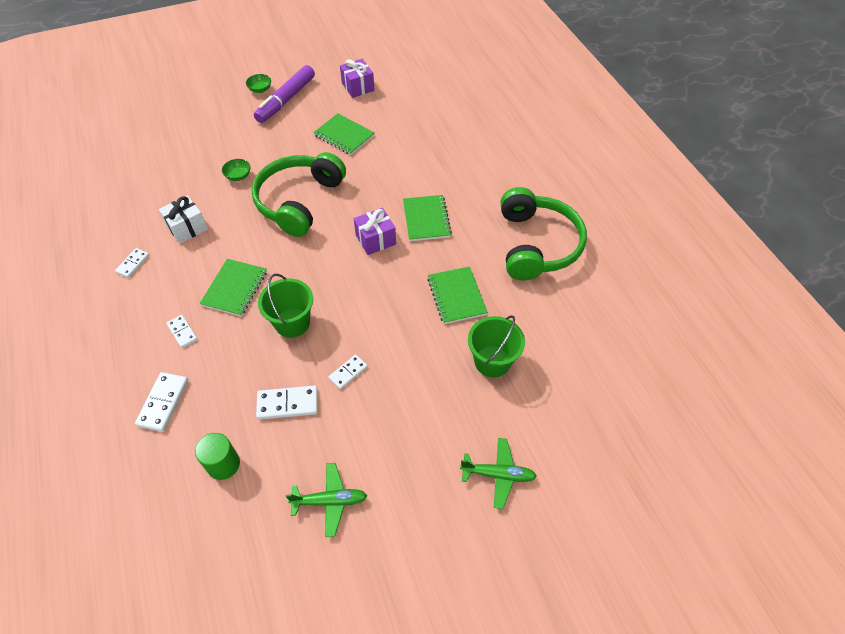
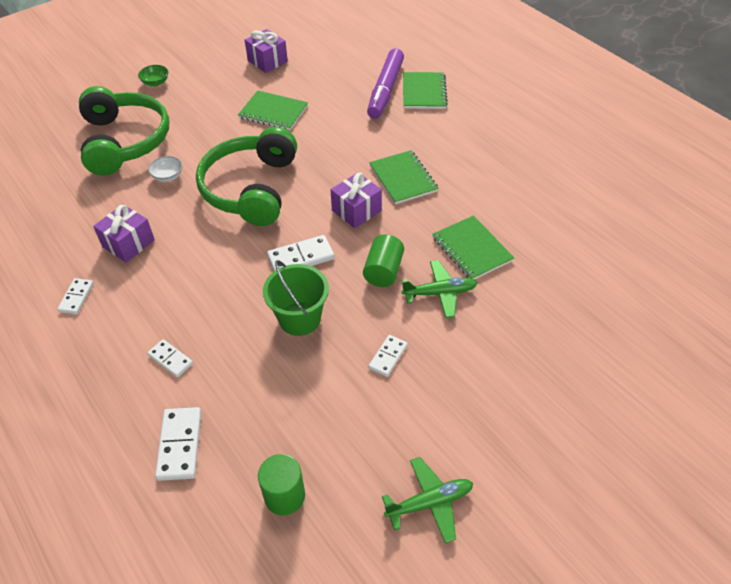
camera: 15 degrees left, 5 degrees down
(187, 227) = (128, 243): white gift -> purple gift
(235, 288) = (215, 297): green notebook -> green notebook (424, 92)
(238, 176) = (168, 176): green bowl -> white bowl
(286, 100) = (191, 88): purple marker -> purple marker (385, 90)
(288, 404) = (333, 408): white domino -> white domino (301, 258)
(375, 298) = (383, 271): none -> green cylinder
(492, 361) = (541, 307): green bucket -> none
(498, 475) = (603, 422): green plane -> green plane (440, 293)
(536, 244) = (532, 180): green headphones -> green headphones (125, 141)

